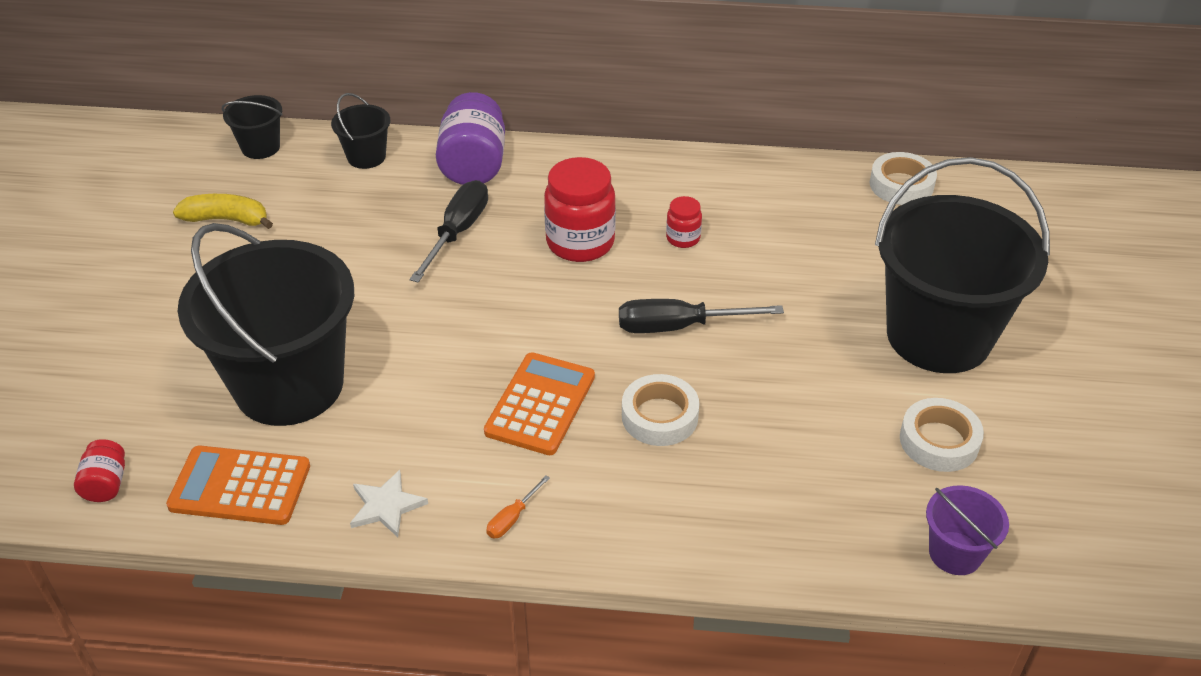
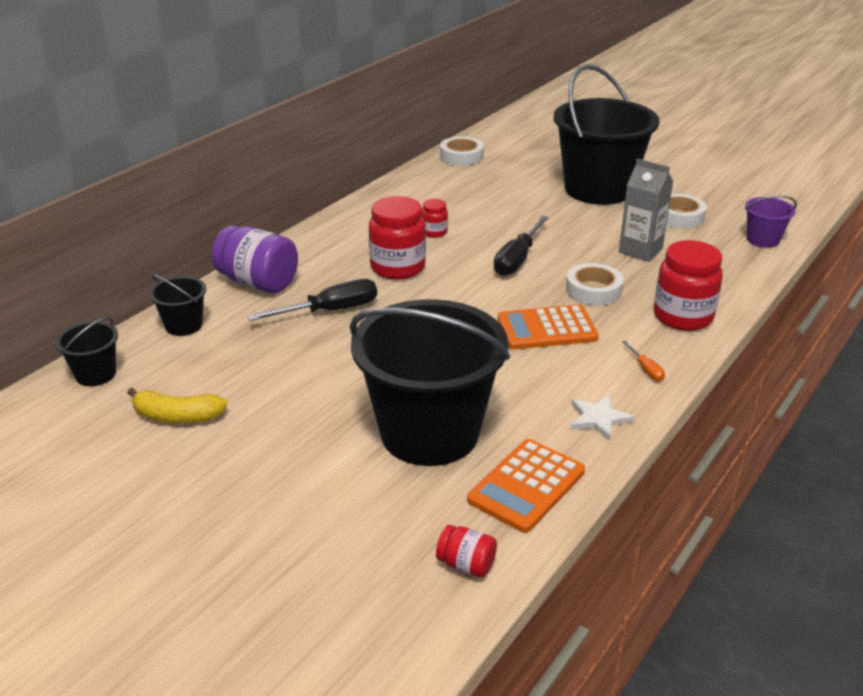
camera: 60 degrees left, 10 degrees down
(227, 219) = (177, 416): yellow banana -> yellow banana turned 120 degrees counterclockwise
(457, 232) = (330, 311): black screwdriver -> black screwdriver turned 105 degrees clockwise
(540, 404) = (546, 329): orange calculator -> orange calculator turned 60 degrees counterclockwise
(660, 520) = (683, 317): none -> red jar
(801, 429) = (640, 250): none -> grey carton

